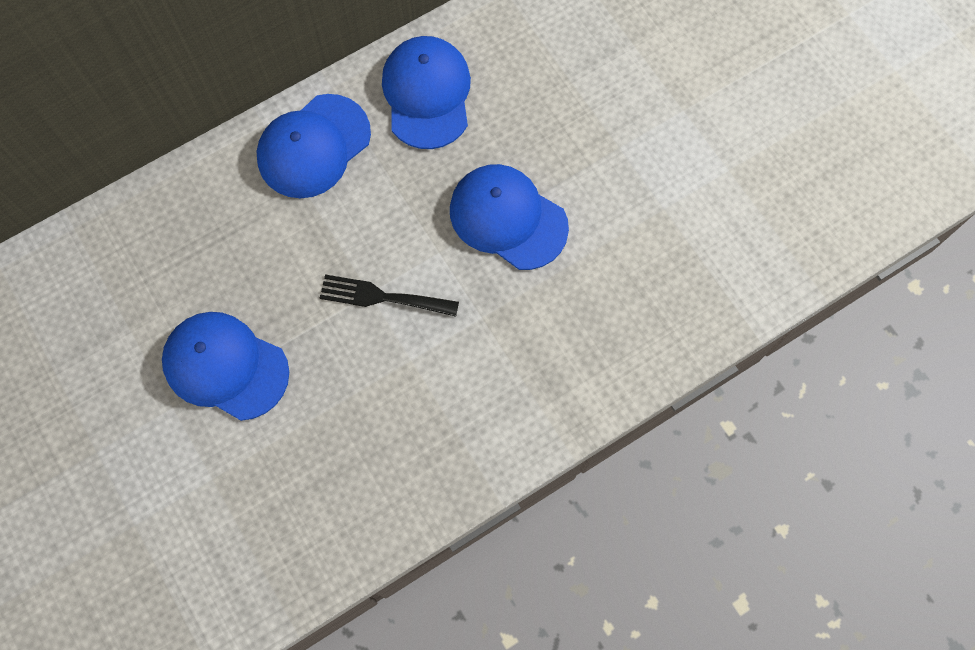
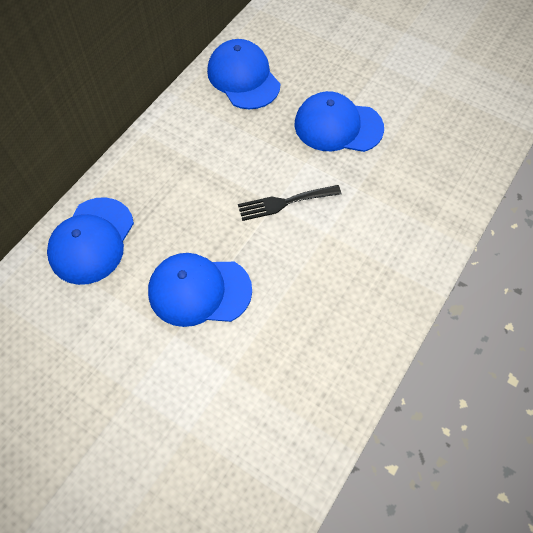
camera: 25 degrees left, 10 degrees down
(313, 146) = (185, 133): blue cap -> blue cap (92, 241)

